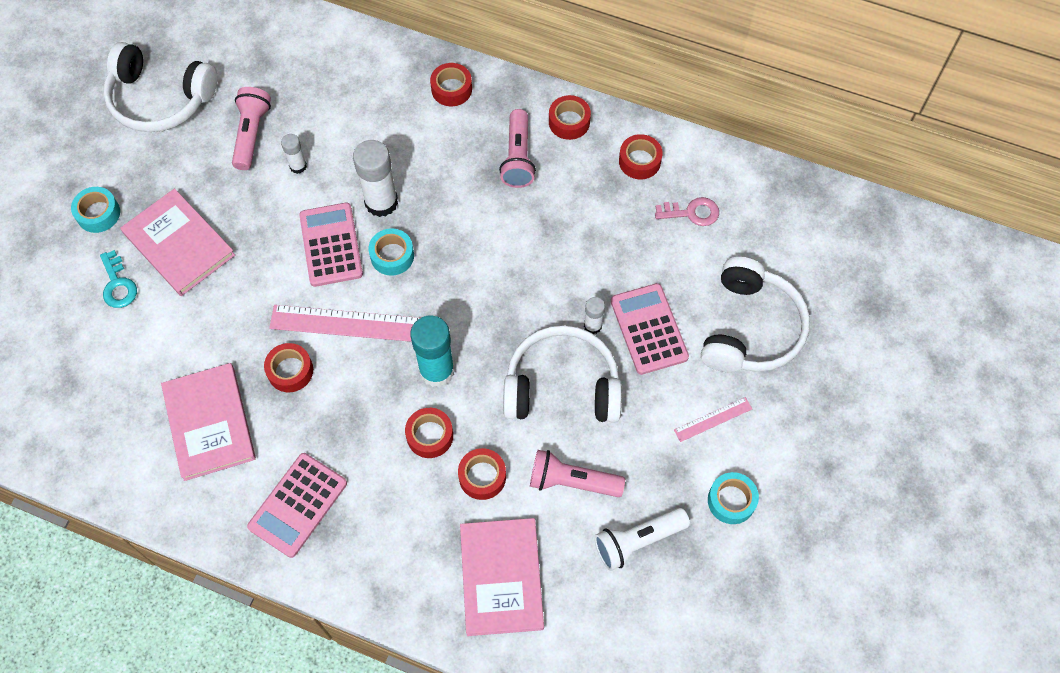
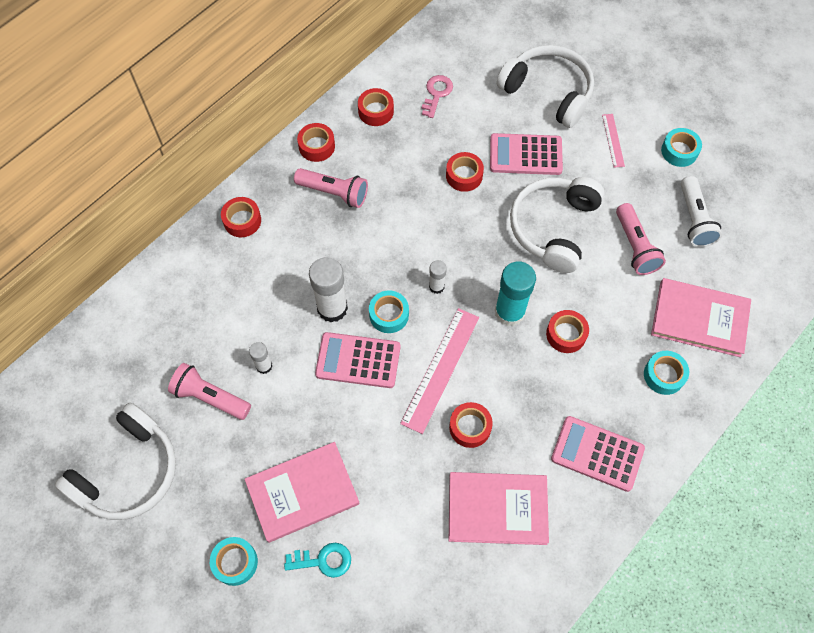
camera: 70 degrees left, 0 degrees up
(298, 505) = (597, 454): pink calculator -> pink calculator turned 150 degrees clockwise
(414, 553) = (664, 375): none -> turquoise tape
(482, 476) = (613, 307): red tape -> red tape (464, 175)
(572, 481) = (635, 246): pink flashlight -> pink flashlight turned 45 degrees counterclockwise
(592, 326) = (509, 190): white glue stick -> white glue stick (436, 286)

